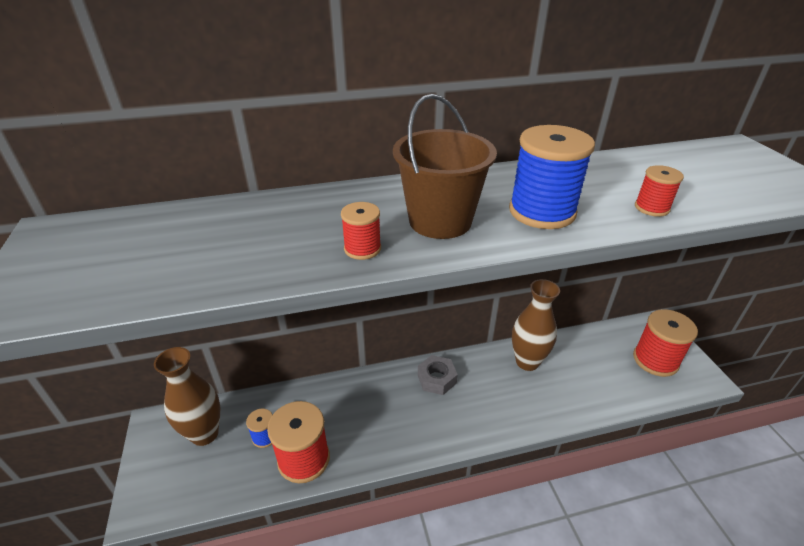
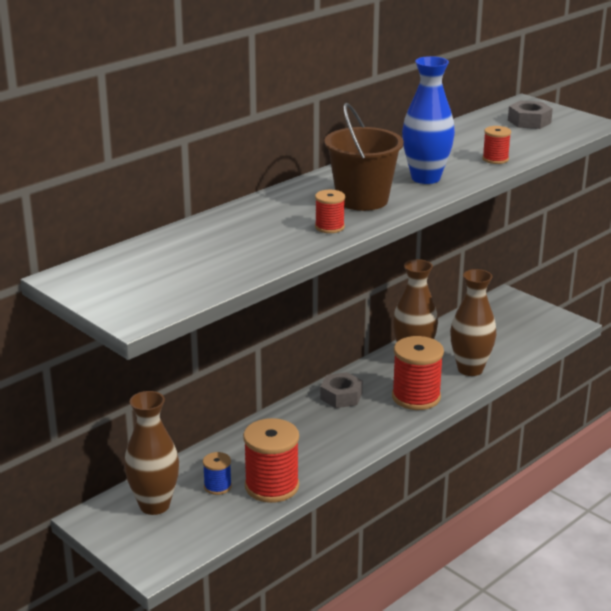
camera: 30 degrees left, 10 degrees down
(542, 212) = (425, 178): blue spool -> blue vase
(573, 396) = (470, 369): none -> brown vase
(655, 360) = (521, 323): red spool -> red spool (416, 397)
(730, 168) = (529, 121): none -> grey nut

